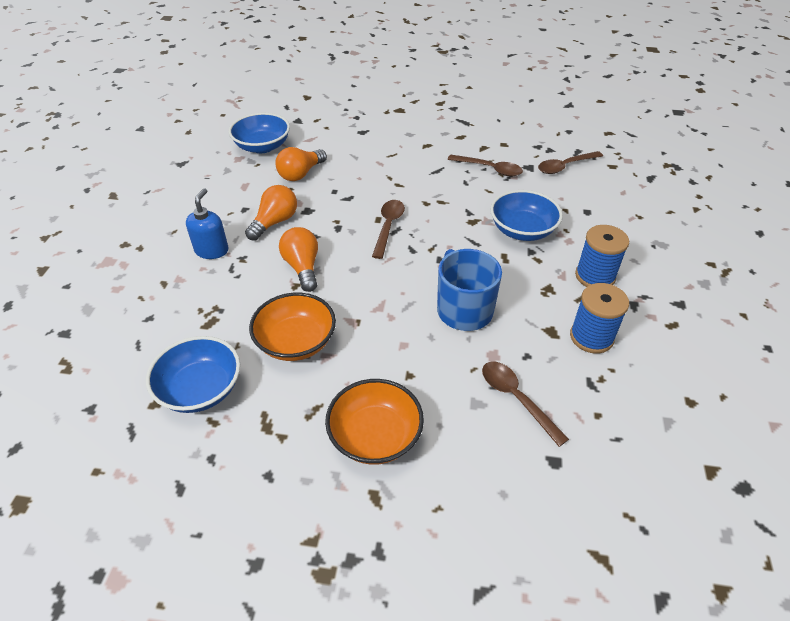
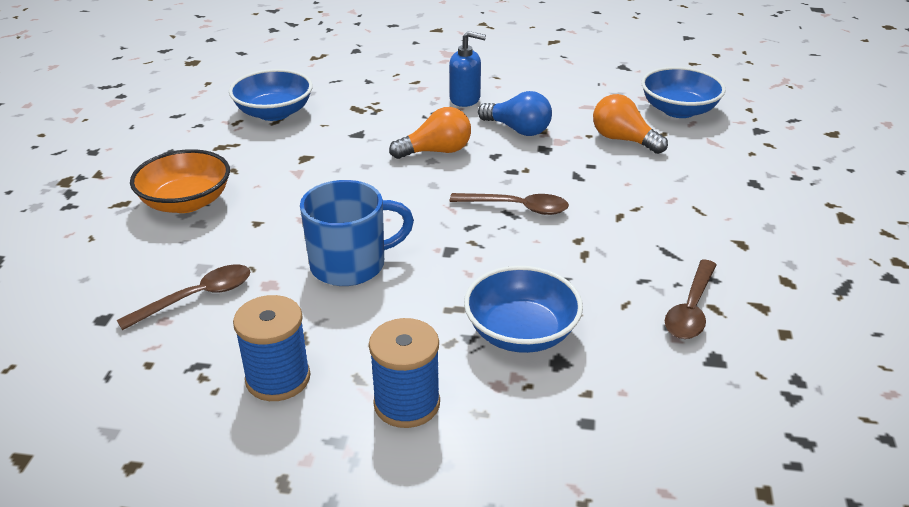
camera: 90 degrees right, 10 degrees down
(275, 222) = (518, 130): orange light bulb -> blue light bulb
(296, 342) = (321, 154): orange bowl -> none
(565, 166) = (734, 412): brown spoon -> none

